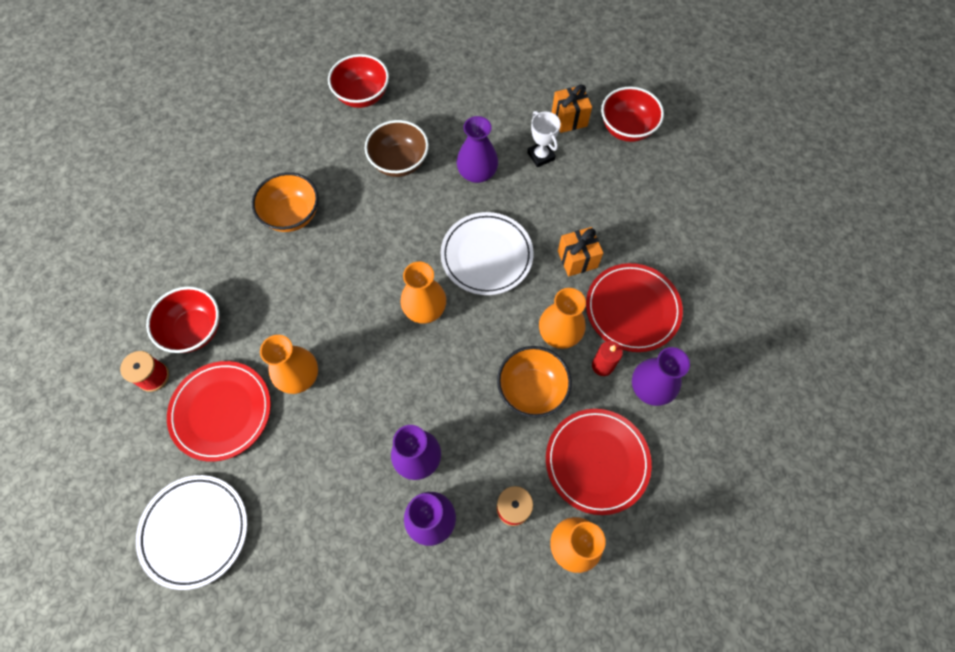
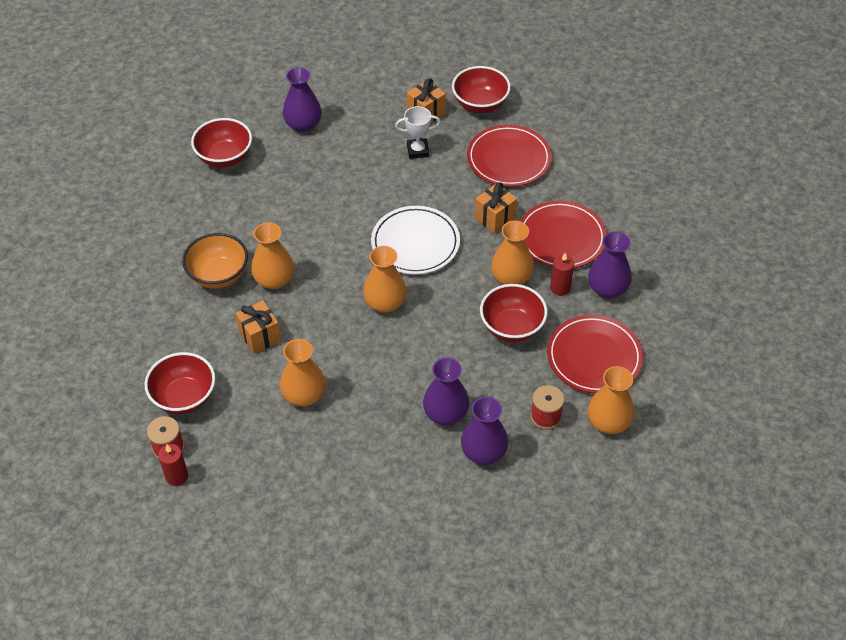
camera: 25 degrees left, 15 degrees down
(144, 411) = (177, 476): none -> red candle
(195, 531) = (284, 544): white plate -> none
(221, 411) = (250, 448): red plate -> red plate (508, 159)
(293, 295) = (260, 336): none -> orange gift
(338, 240) = (274, 279): none -> orange vase
(399, 162) = (293, 199): brown bowl -> none
(477, 173) = (369, 183): purple vase -> purple vase (303, 124)
(531, 389) = (512, 327): orange bowl -> red bowl
(541, 156) = (418, 150): white trophy -> white trophy turned 45 degrees counterclockwise

